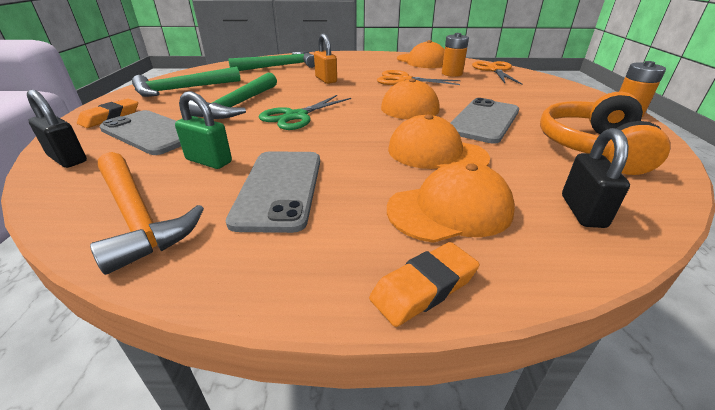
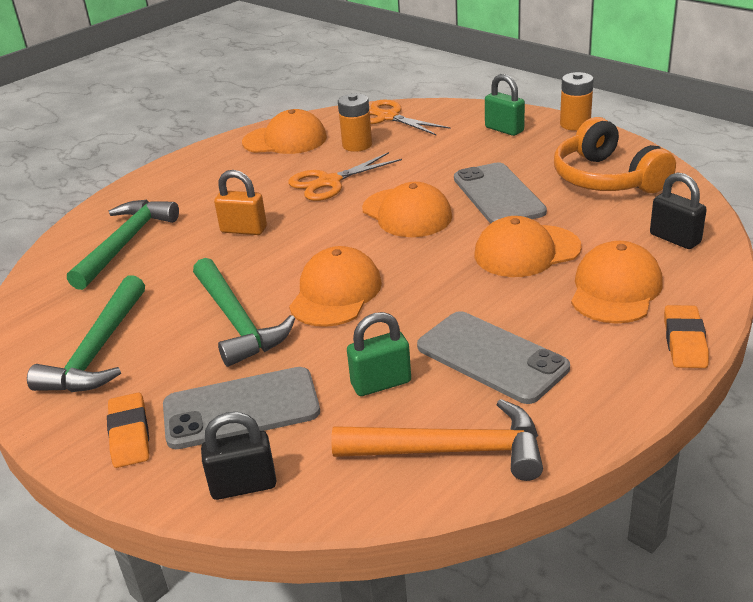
camera: 45 degrees left, 0 degrees up
(296, 116) = (335, 293): green scissors -> orange cap
(560, 97) = (504, 129): none -> green padlock

